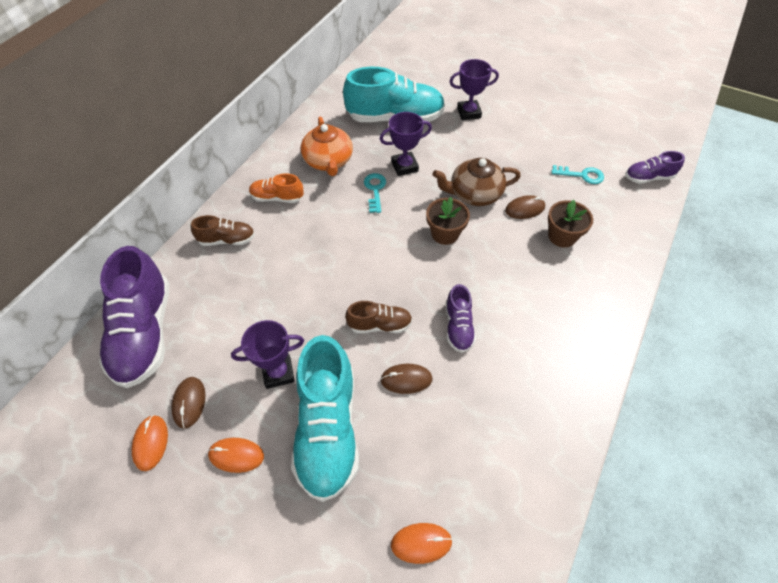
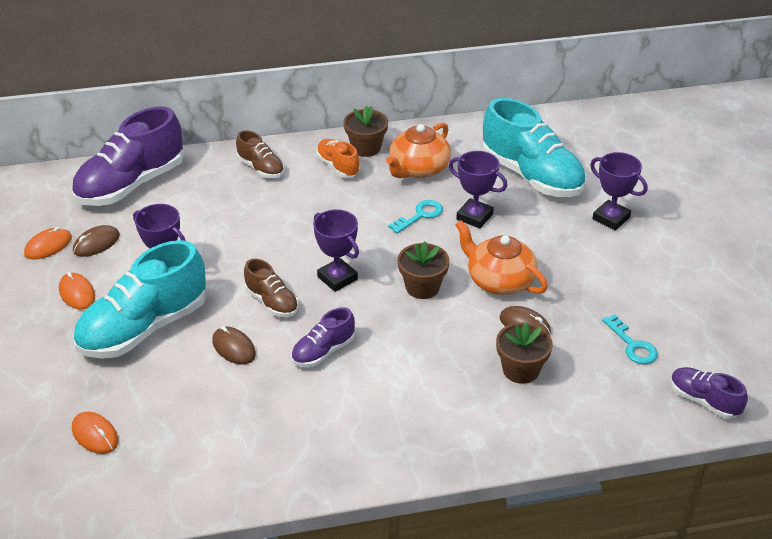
camera: 50 degrees right, 15 degrees down
(276, 172) = (366, 148): none -> brown flower pot
(392, 271) = (337, 278): none -> purple trophy
(474, 194) = (499, 280): brown teapot -> orange teapot

